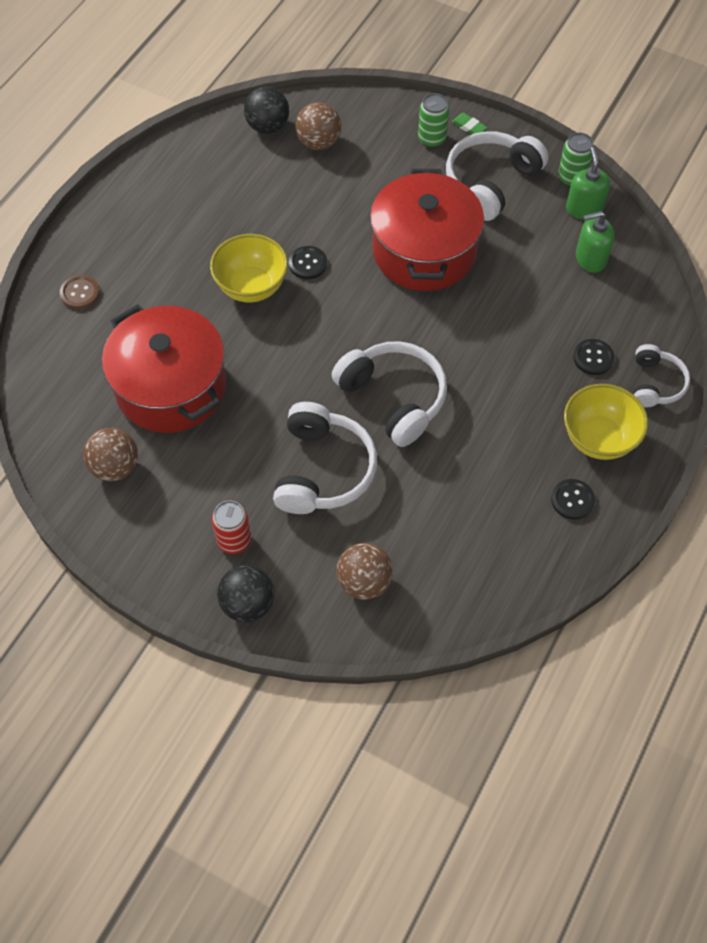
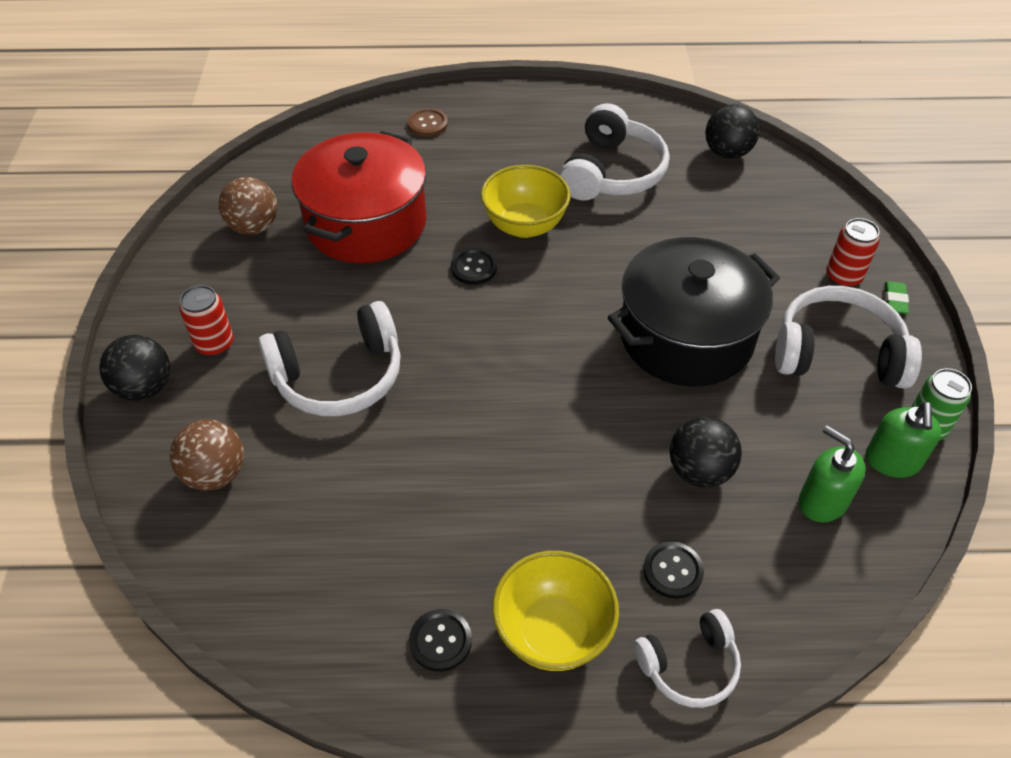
camera: 60 degrees right, 10 degrees down
(308, 263) = (587, 253): black button -> black button (474, 268)
(319, 142) = (745, 195): brown ball -> none
(393, 398) = (470, 395): white headphones -> white headphones (612, 172)
(424, 251) = (686, 336): red pot -> black pot
(432, 139) = (843, 277): green can -> red can
(533, 305) = (699, 471): none -> black ball
(584, 208) = (892, 461): green soap dispenser -> green soap dispenser turned 135 degrees clockwise

